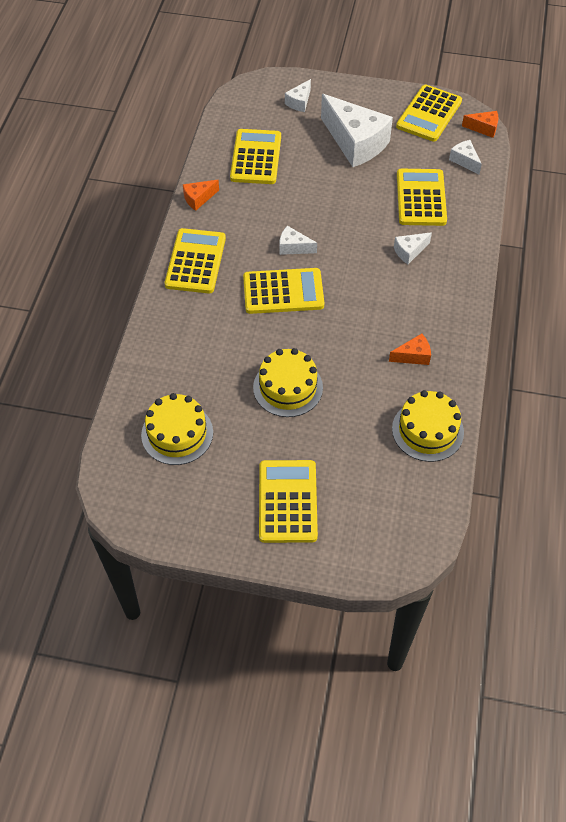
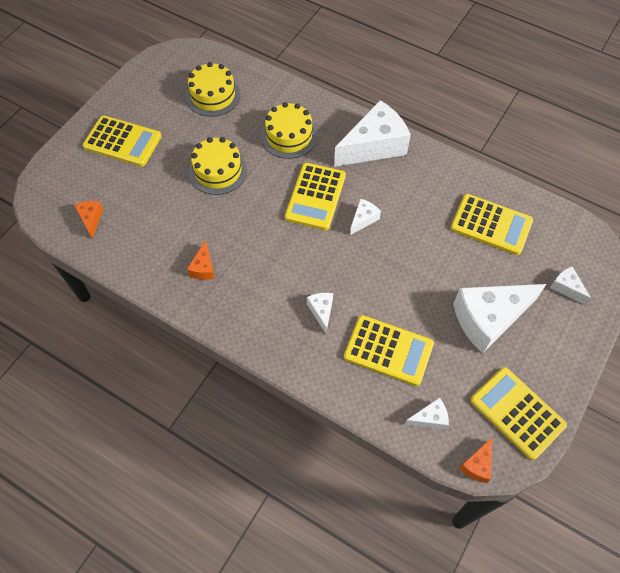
camera: 110 degrees right, 5 degrees up
(195, 261) = (374, 146): yellow calculator -> white cheese
(198, 199) = (449, 166): orange cheese -> orange cheese (91, 219)
(427, 430) = (128, 250): yellow cake -> yellow cake (289, 136)

